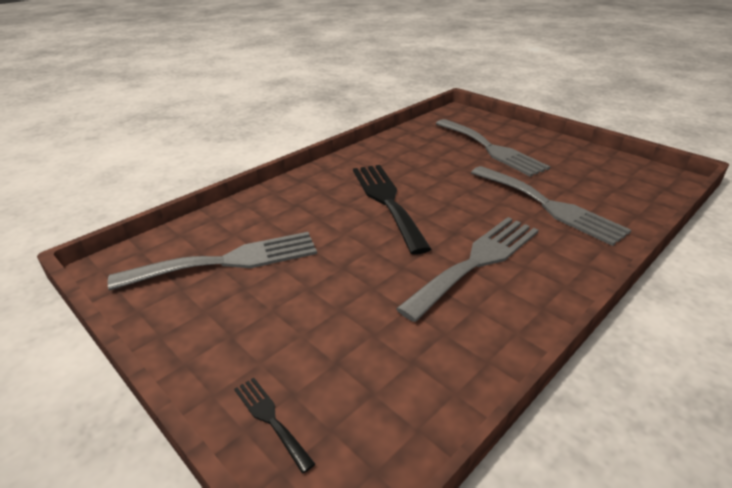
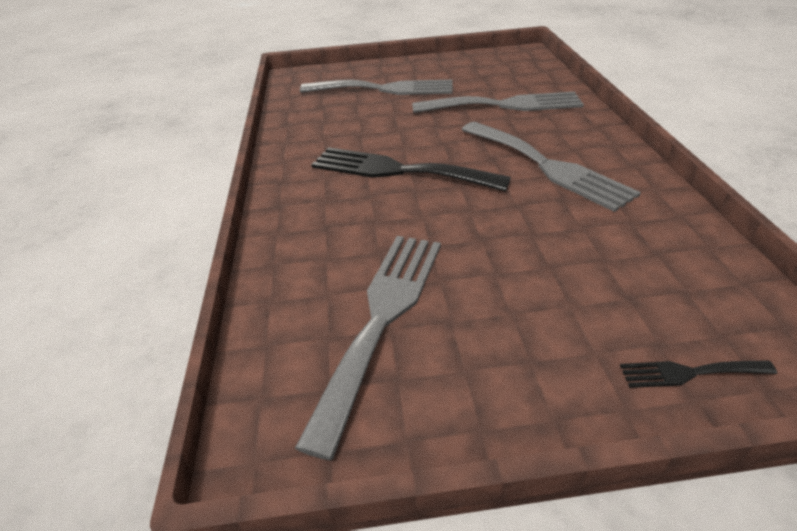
camera: 50 degrees left, 5 degrees up
(477, 261) = (547, 166): grey fork -> grey fork turned 150 degrees clockwise

